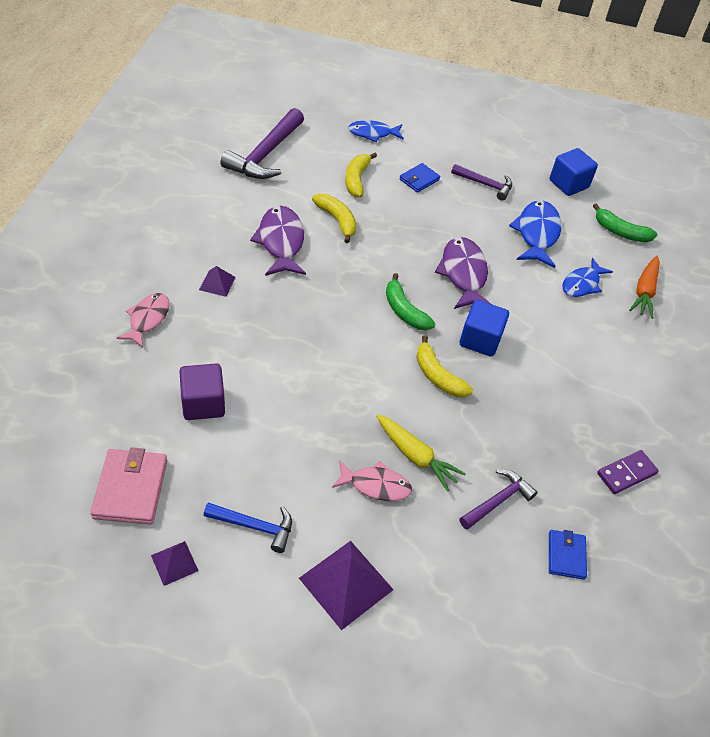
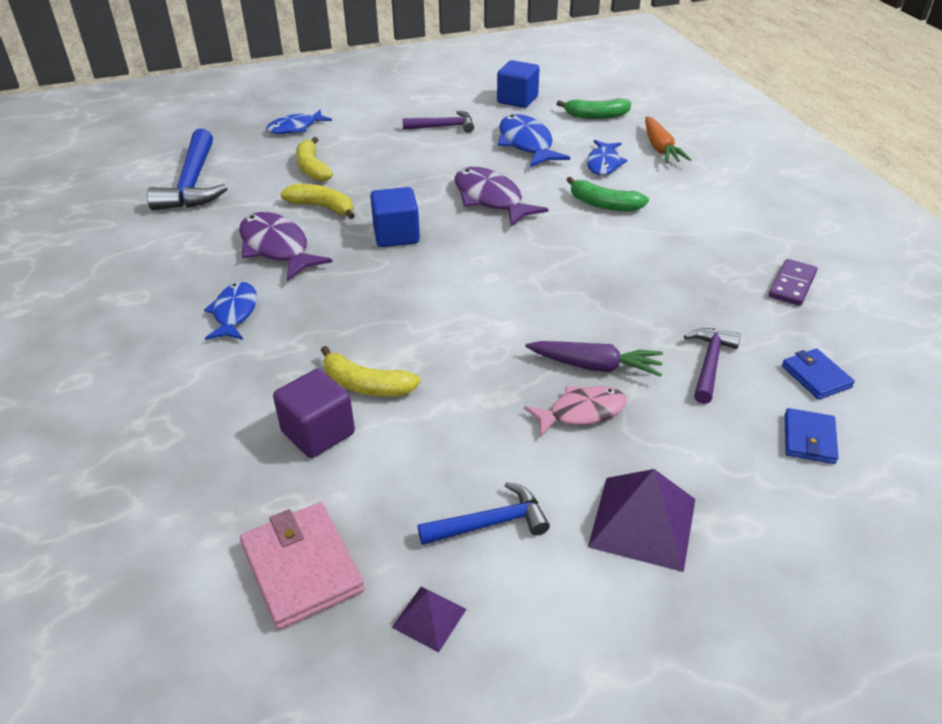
camera: 25 degrees left, 10 degrees down
(147, 319) = (176, 383): pink fish -> none
(217, 283) = (234, 313): purple pyramid -> blue fish
(265, 154) = (193, 183): purple hammer -> blue hammer
(404, 311) = (462, 251): green banana -> green banana (604, 204)
(416, 456) = (595, 366): yellow carrot -> purple carrot
(419, 179) = (376, 145): blue wallet -> blue wallet (809, 439)
(437, 376) = (548, 289): yellow banana -> yellow banana (366, 385)
(480, 340) = (558, 242): blue cube -> blue cube (396, 235)

